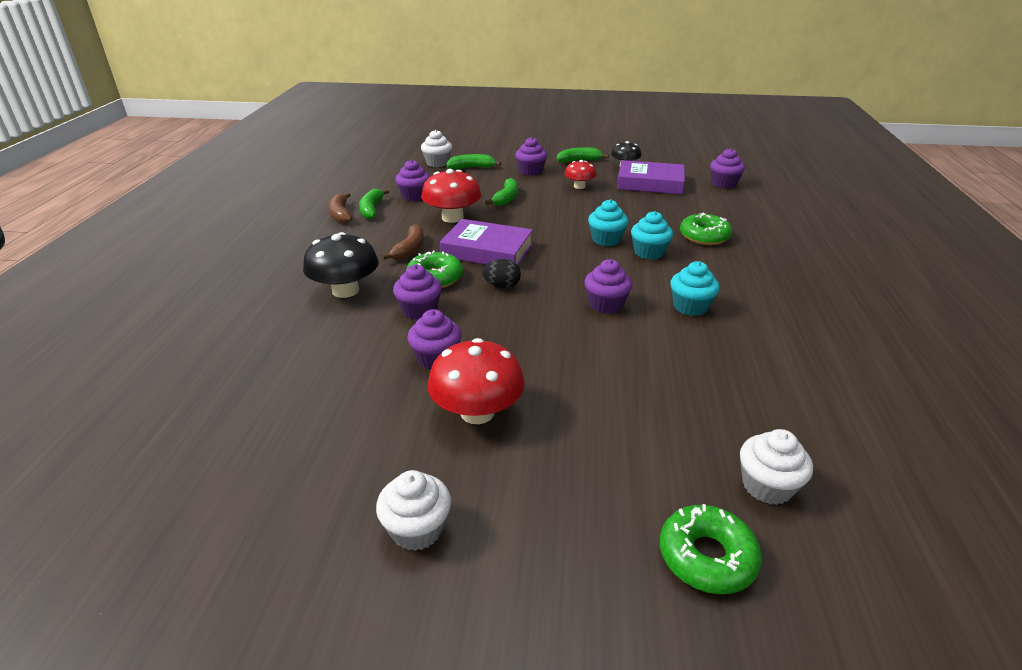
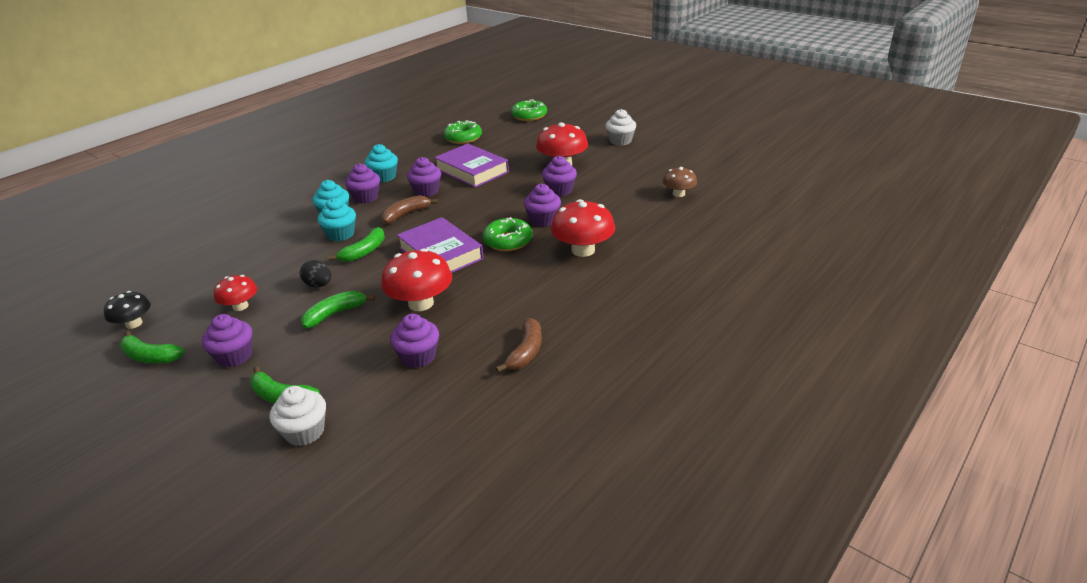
camera: 145 degrees left, 0 degrees up
(248, 409) = (678, 194): none -> brown mushroom
(345, 290) = (583, 250): black mushroom -> red mushroom
(371, 209) = (486, 348): green banana -> green banana (364, 252)
(409, 249) = (500, 275): brown banana -> brown banana (406, 214)
(502, 286) = (470, 220): black egg -> black egg (319, 285)
(650, 183) = (175, 285): purple book -> purple book (472, 170)
(704, 236) = (273, 215): green donut -> green donut (463, 138)
(723, 184) = (126, 261): purple cupcake -> purple cupcake (366, 197)
(767, 486) = (481, 122): white cupcake -> none

